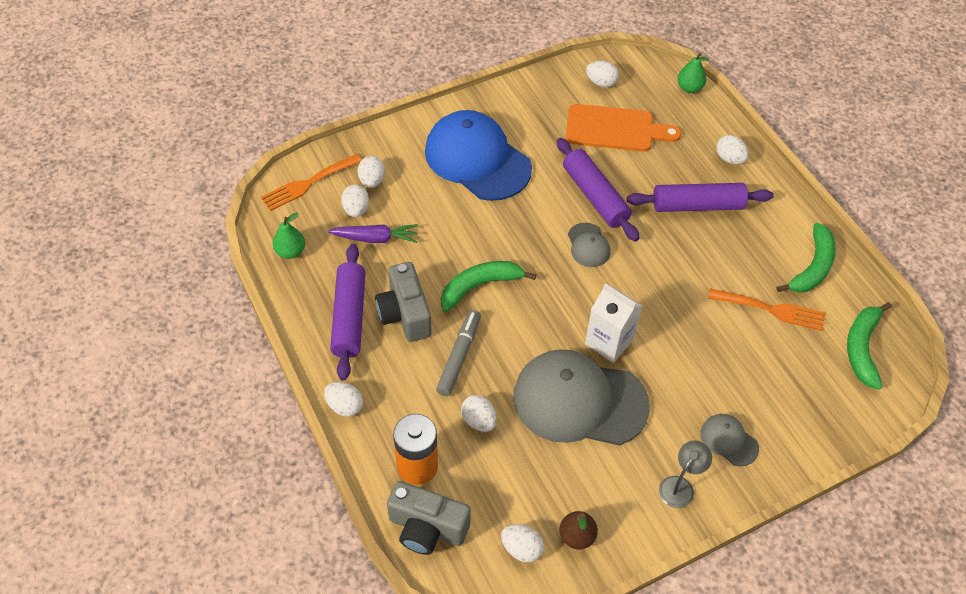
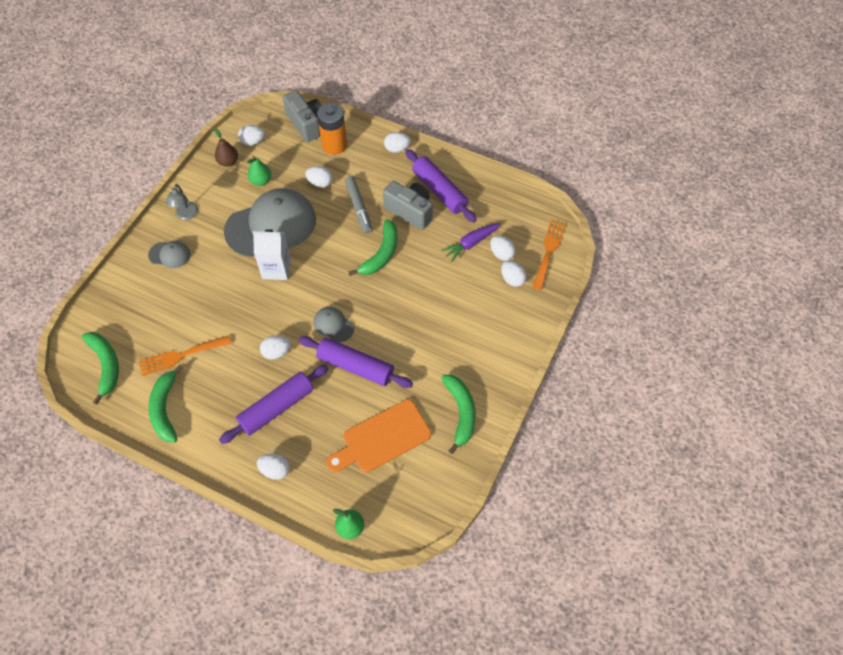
camera: 145 degrees right, 5 degrees up
(290, 251) = (511, 205): green pear -> green pear (261, 181)
(427, 528) = (306, 124): grey camera -> grey camera turned 75 degrees clockwise
(477, 159) = (460, 342): blue cap -> none
(529, 108) = (461, 413): none -> green banana
(601, 83) = (426, 480): white egg -> white egg (276, 352)

